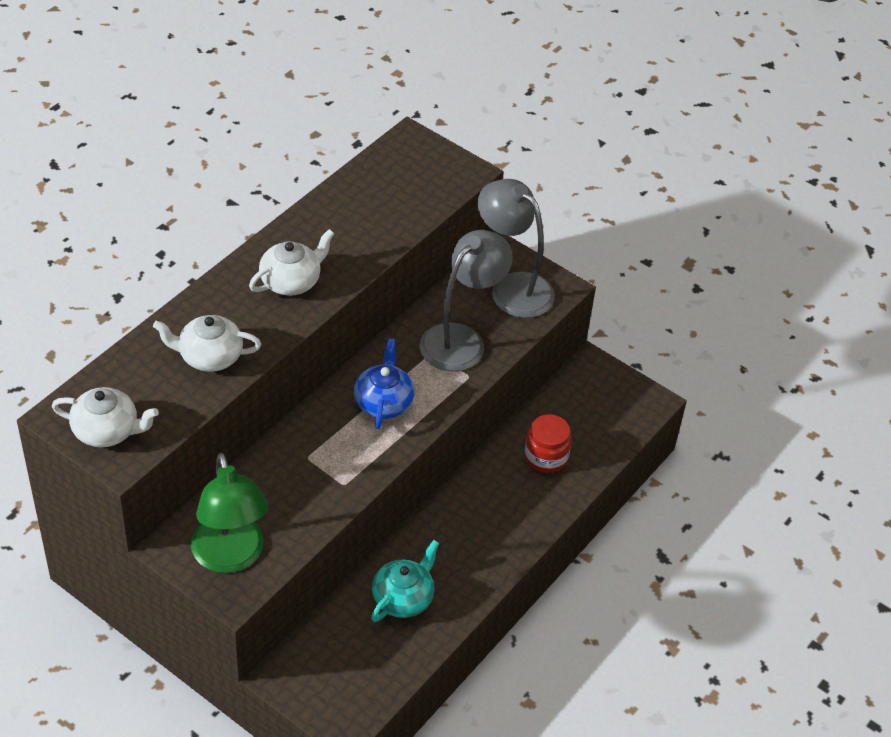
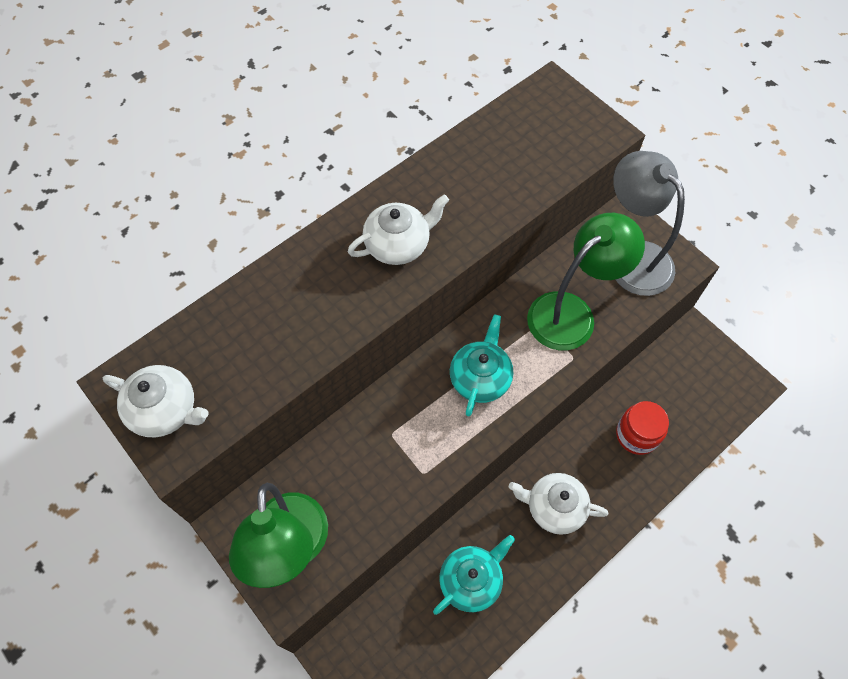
camera: 15 degrees right, 15 degrees up
(209, 356) = (294, 328): white teapot -> white teapot (554, 507)
(383, 402) = (480, 378): blue teapot -> turquoise teapot
(461, 339) = (571, 312): grey lamp -> green lamp

